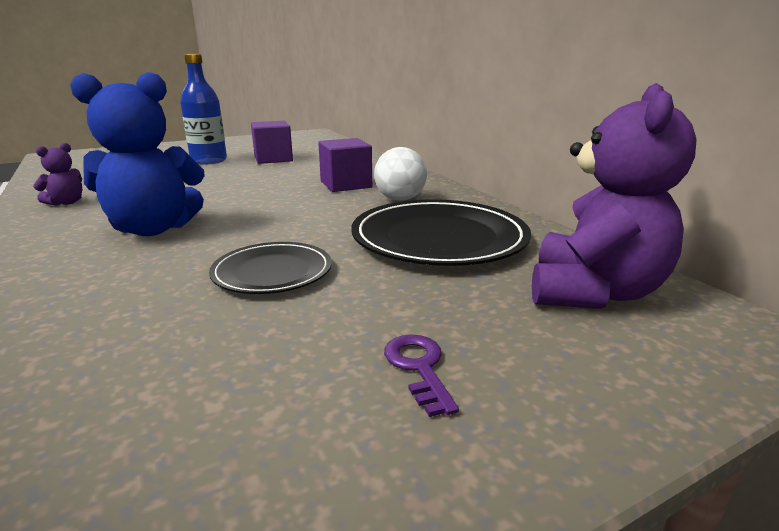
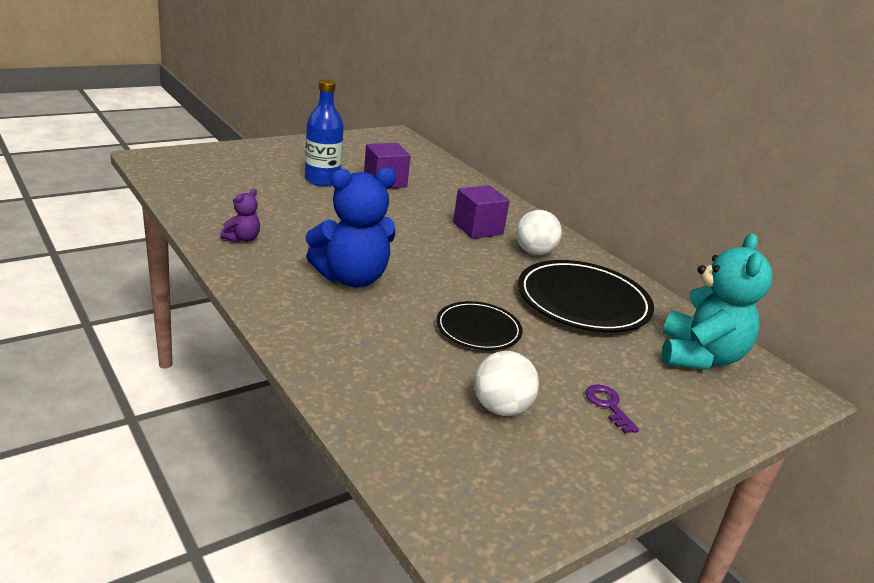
camera: 10 degrees left, 5 degrees up
(223, 377) = (501, 408): none -> white ball
(593, 292) = (699, 356): purple teddy bear -> turquoise teddy bear

